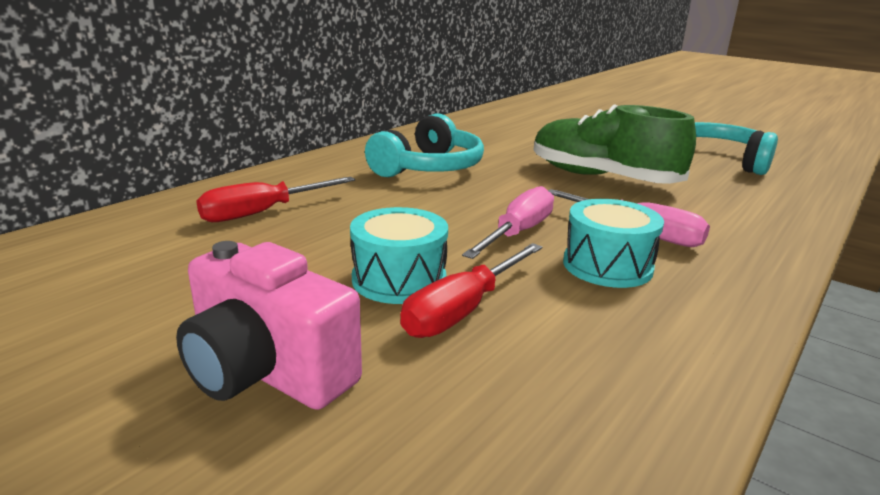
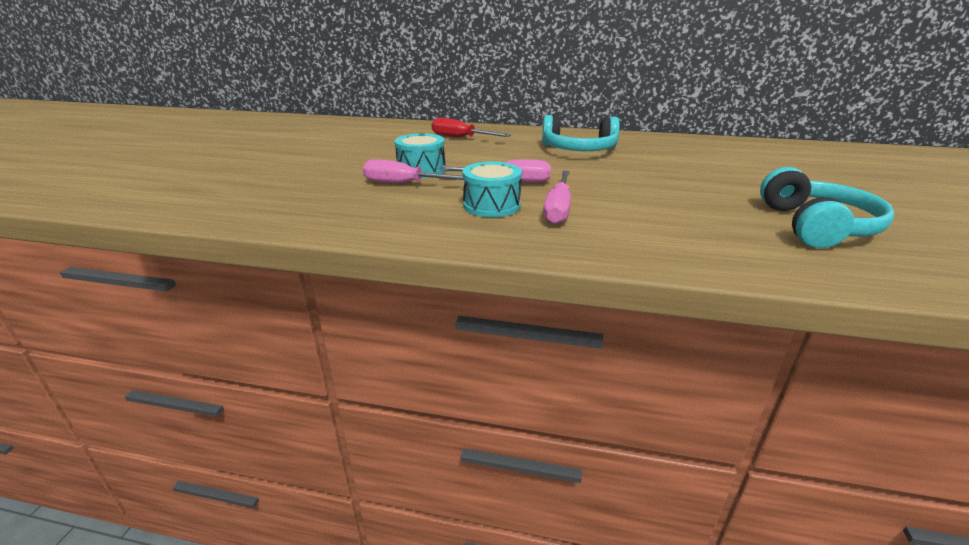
camera: 65 degrees right, 5 degrees up
(267, 371) = (333, 167): pink camera -> none
(464, 310) = (404, 184): red screwdriver -> pink screwdriver
(602, 178) = (657, 190): green shoe -> none

